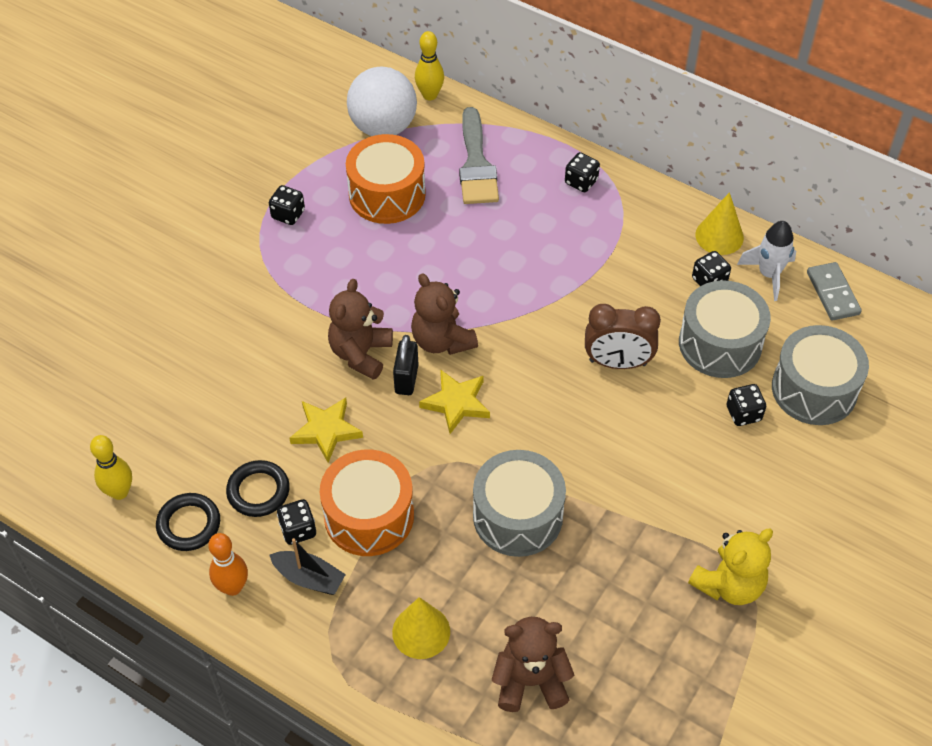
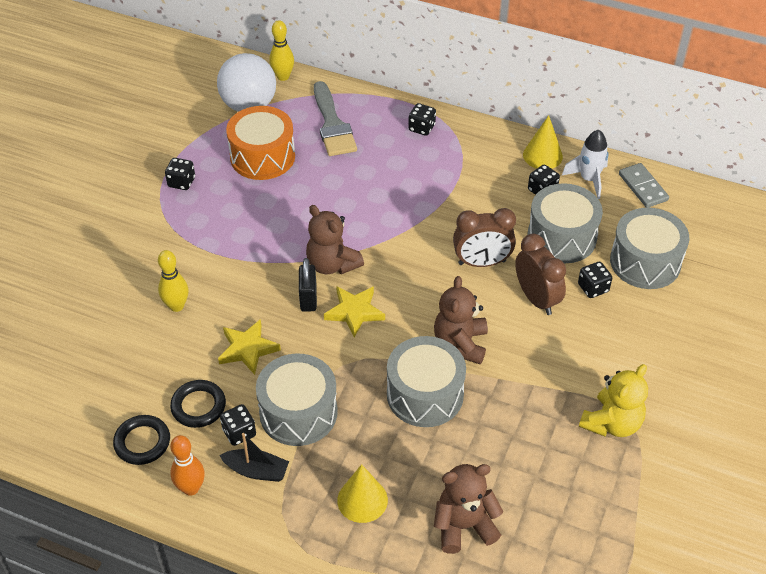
camera: 10 degrees left, 5 degrees down
(119, 492) = (75, 424): yellow bowling pin -> yellow bowling pin (176, 306)
(361, 353) = (265, 284): brown teddy bear -> brown teddy bear (460, 343)
(369, 516) = (298, 412): orange drum -> grey drum
(673, 417) = (536, 299): none -> brown clock

